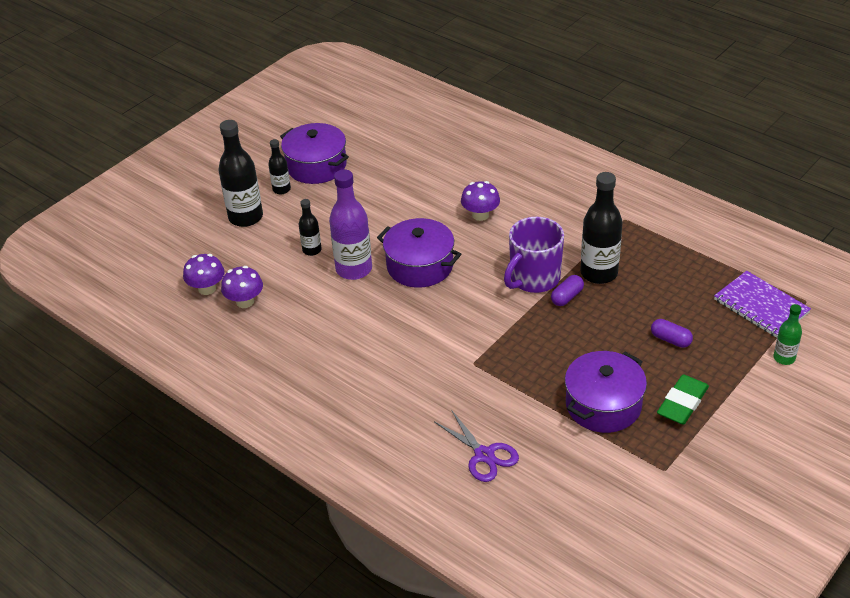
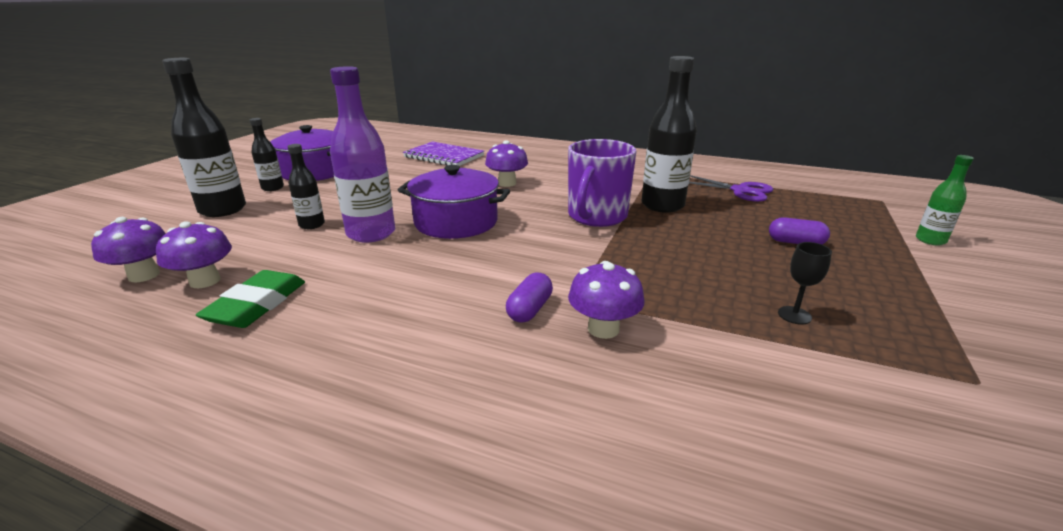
camera: 20 degrees left, 15 degrees down
(477, 391) = (603, 329): none -> purple mushroom
(484, 455) = (682, 422): purple scissors -> purple scissors (740, 191)
(567, 297) = (645, 225): purple capsule -> purple capsule (529, 309)
(603, 405) = (794, 315): purple pot -> black goblet
(682, 403) = (887, 296): green eraser -> green eraser (257, 305)
(761, 306) = (848, 208): purple notebook -> purple notebook (444, 156)

